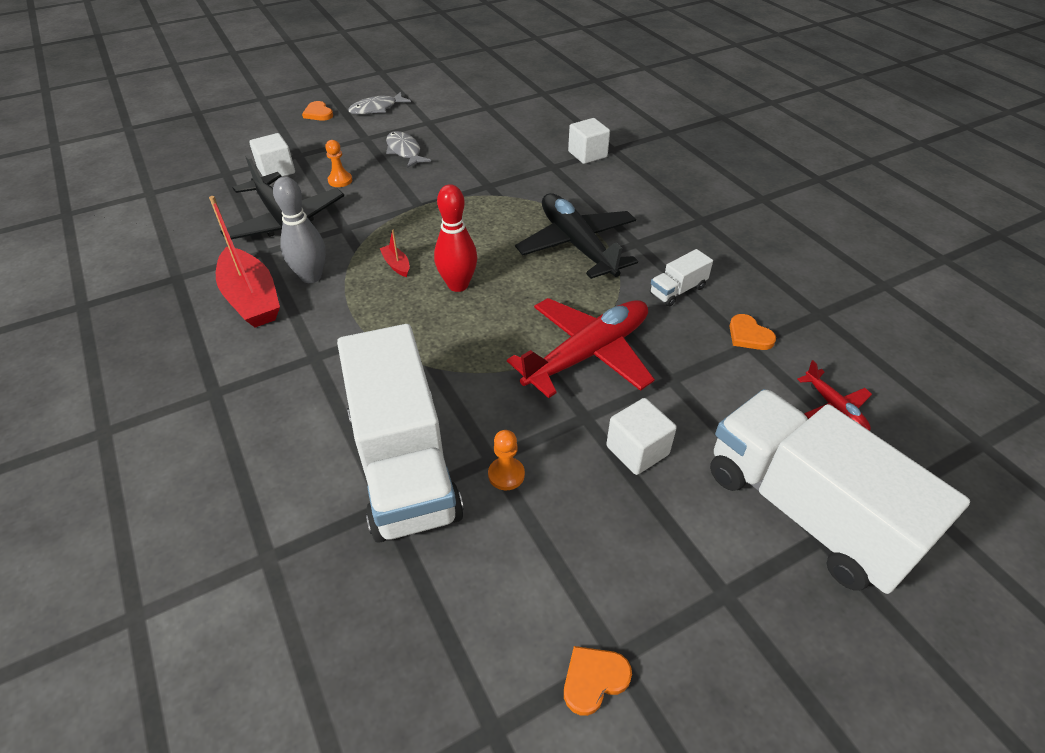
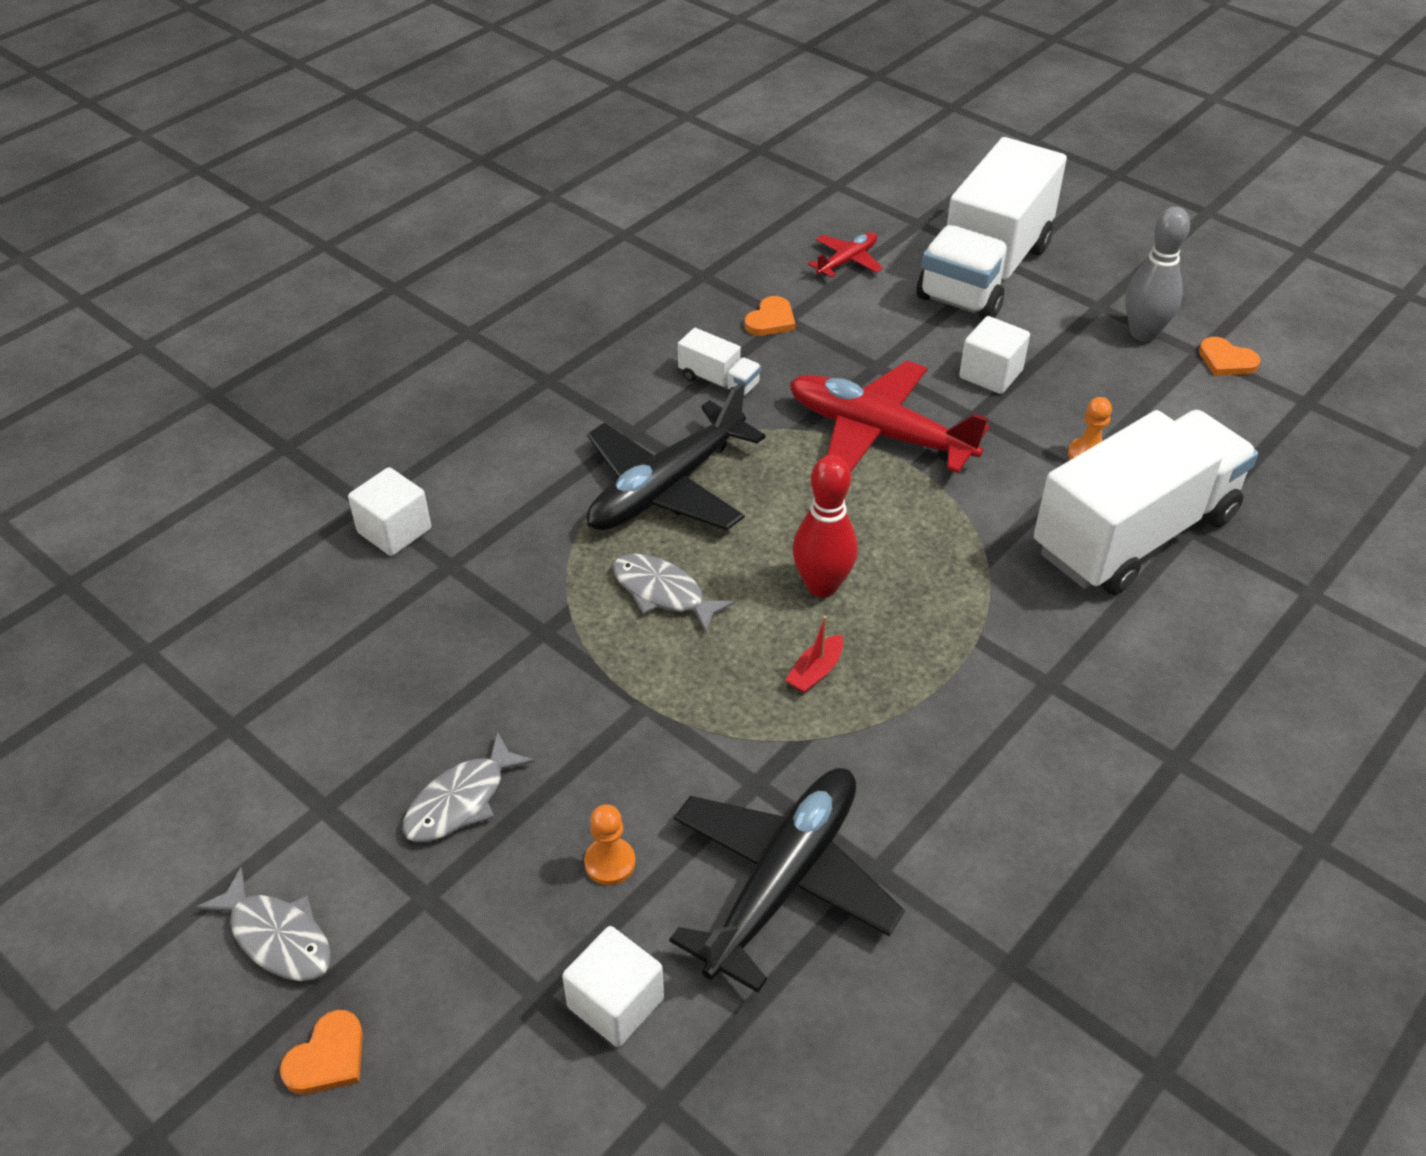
camera: 110 degrees left, 0 degrees up
(251, 299) = (992, 820): red boat -> none
(311, 277) = (900, 768): grey bowling pin -> grey bowling pin (1143, 333)
(491, 226) = (663, 593): none -> grey fish

